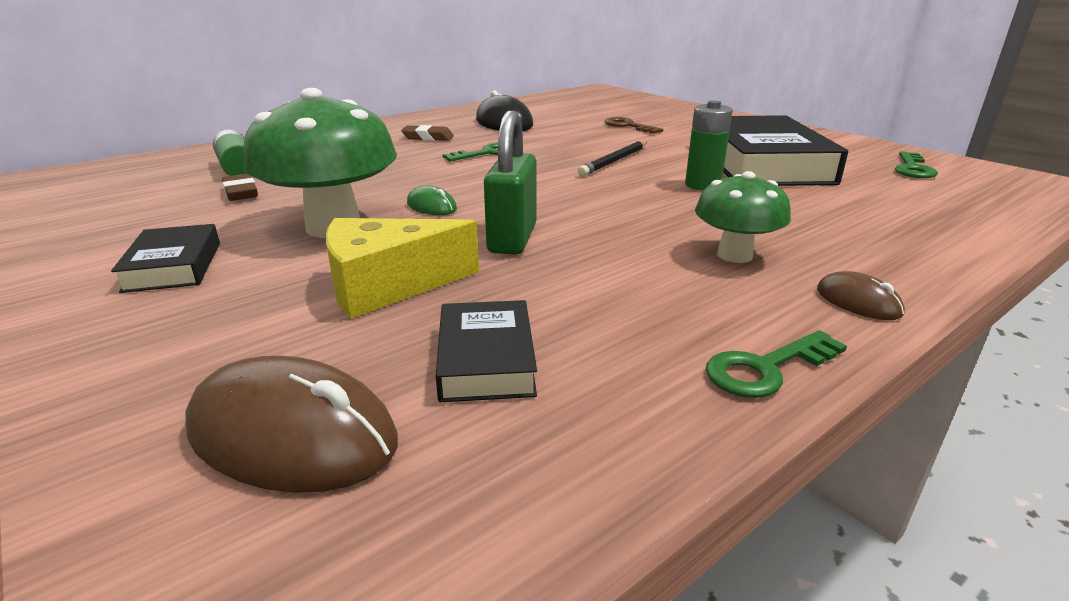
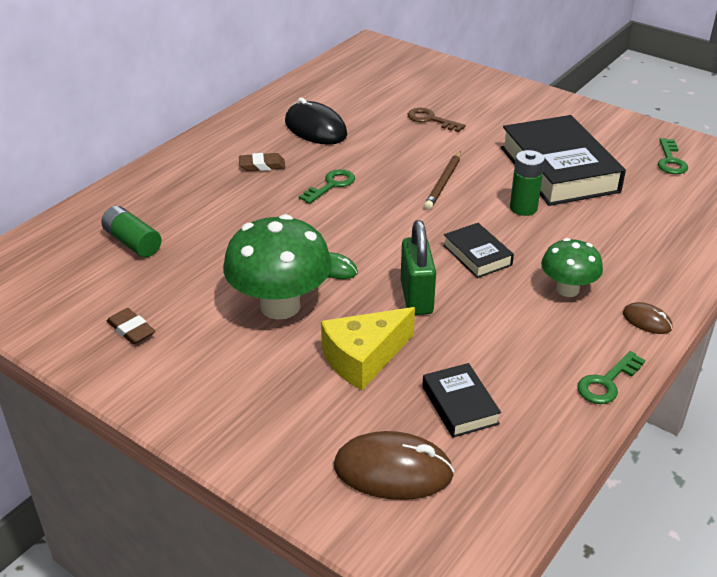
camera: 15 degrees left, 10 degrees up
(173, 266) = (203, 367): black book -> black book (477, 255)
(241, 192) = (168, 275): brown eraser -> brown eraser (131, 330)
(614, 161) = (443, 183): black pencil -> brown pencil

